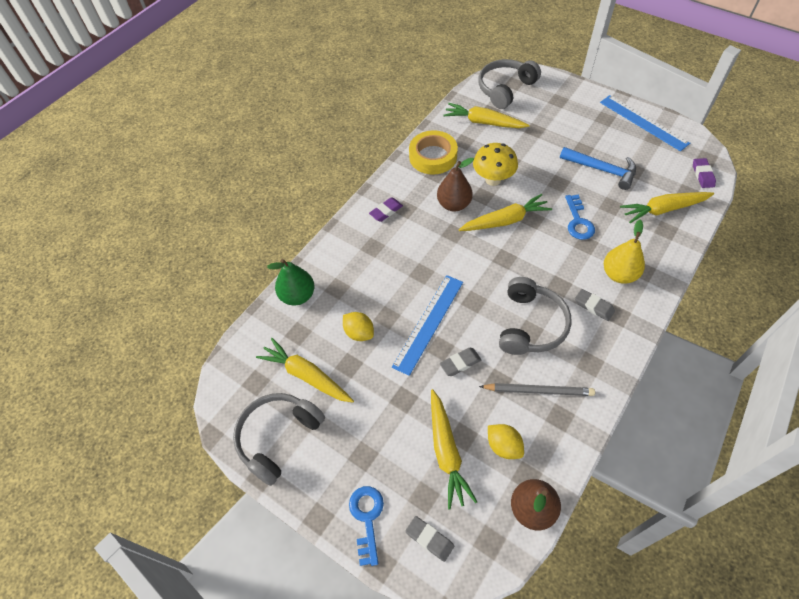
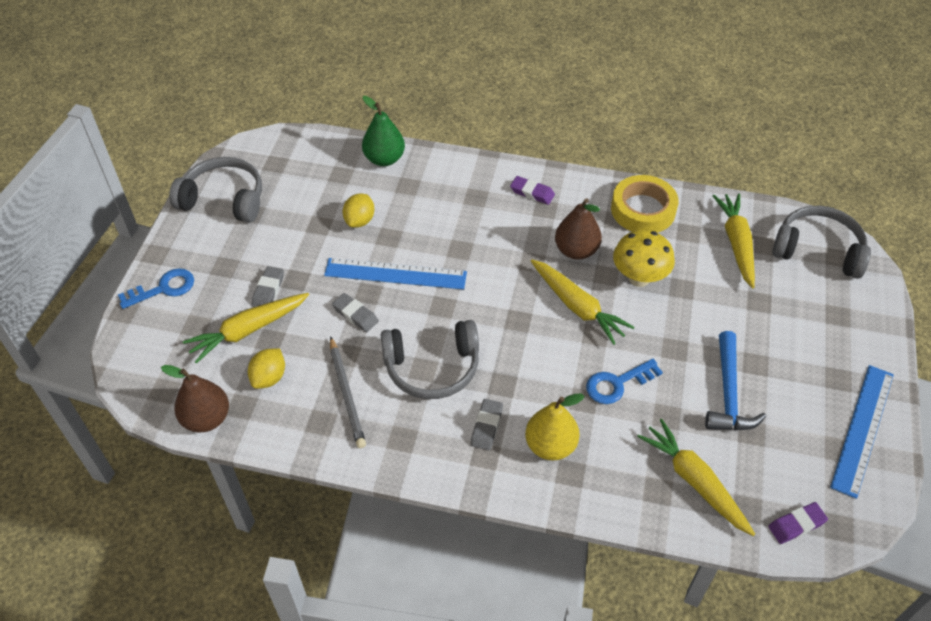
camera: 65 degrees right, 5 degrees down
(306, 375) = (295, 197): yellow carrot -> none
(429, 539) = (155, 341): grey eraser -> grey eraser (268, 290)

